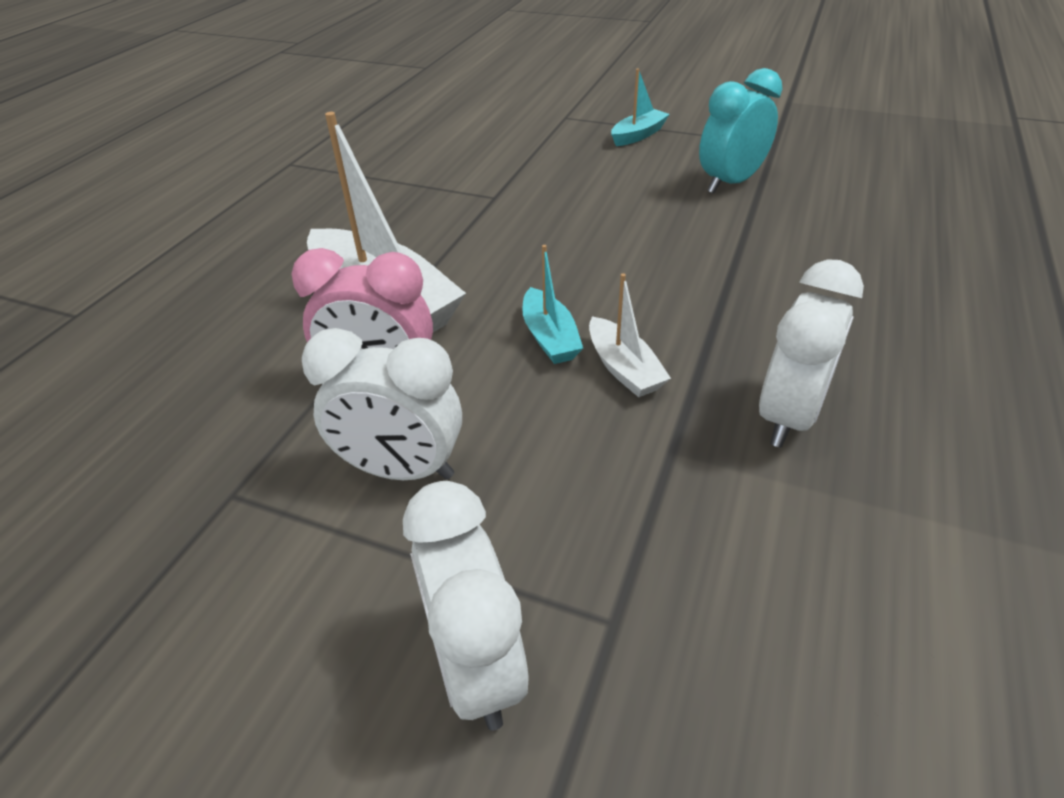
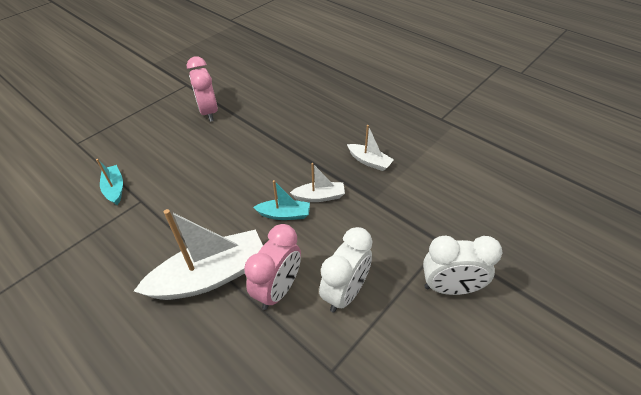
camera: 70 degrees left, 5 degrees up
(638, 135) = (131, 123): turquoise boat -> turquoise boat (115, 189)
(730, 183) = (208, 112): turquoise clock -> pink clock
(788, 416) = (369, 161): white clock -> white boat

